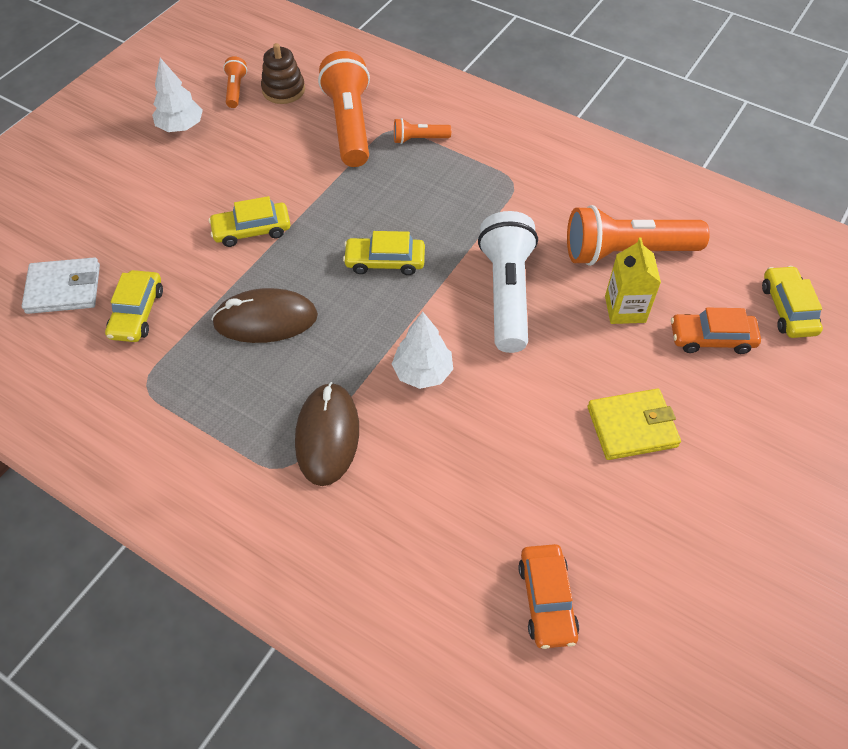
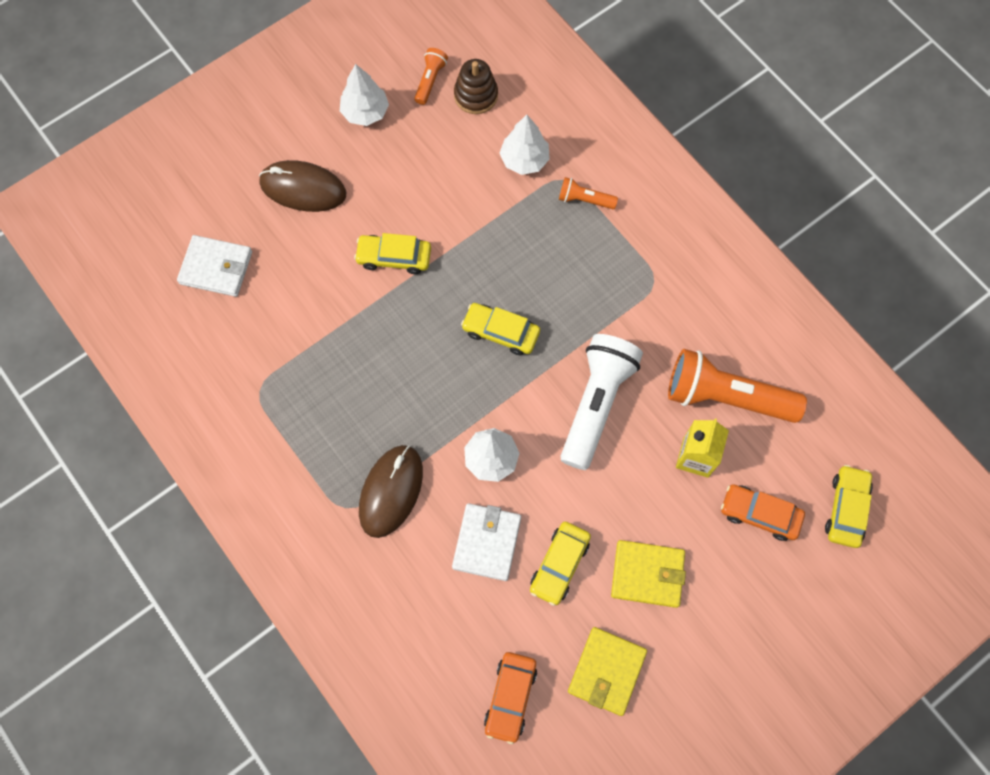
camera: 20 degrees right, 15 degrees up
(137, 313) = (271, 314): yellow car -> yellow car (559, 564)
(265, 320) = (376, 359): brown mouse -> brown mouse (303, 188)
(349, 124) = (524, 160): orange flashlight -> white tree
(452, 451) = (487, 542): none -> white wallet
(637, 535) = (606, 671): none -> yellow wallet

